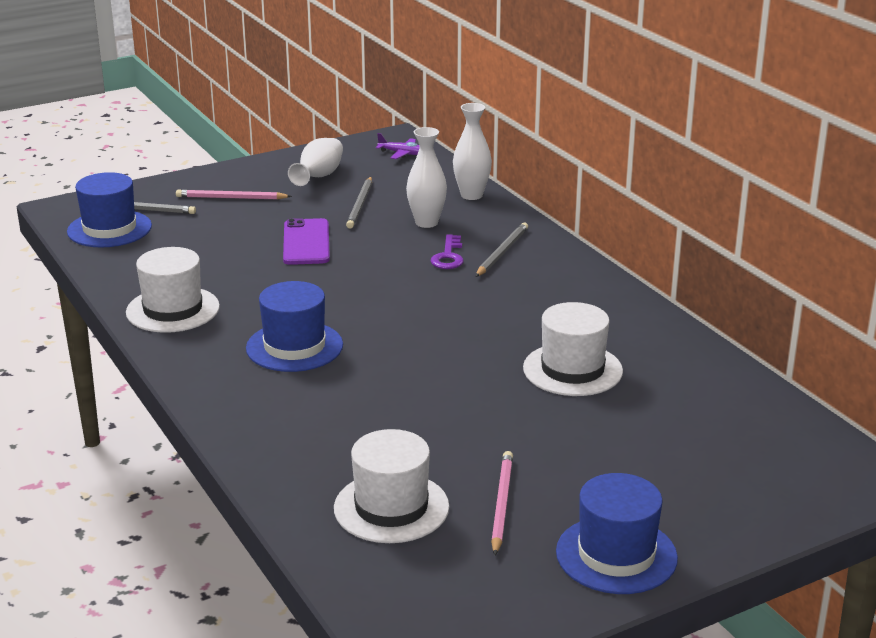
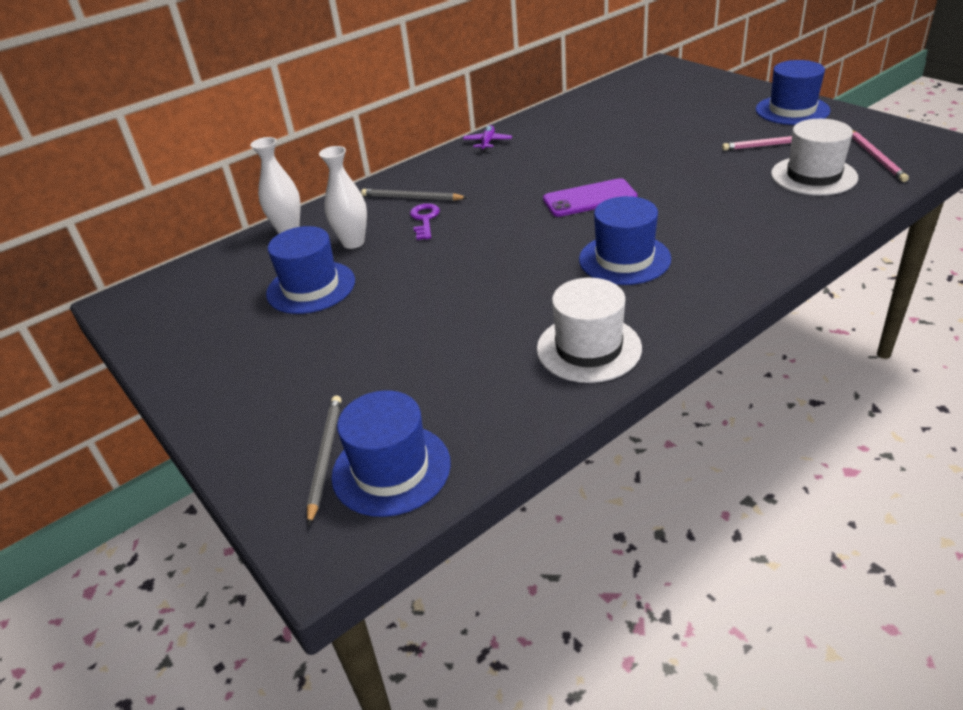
camera: 95 degrees left, 10 degrees up
(231, 198) = (289, 384): pink pencil -> pink pencil (876, 157)
(306, 242) = (408, 300): purple phone -> purple phone (589, 199)
(319, 177) = (229, 331): white vase -> none
(360, 205) = (311, 287): grey pencil -> blue hat
(402, 153) = (170, 288): purple plane -> purple plane (487, 142)
(448, 256) = (425, 220): purple key -> purple key turned 90 degrees counterclockwise
(572, 370) = (594, 147): white hat -> none

